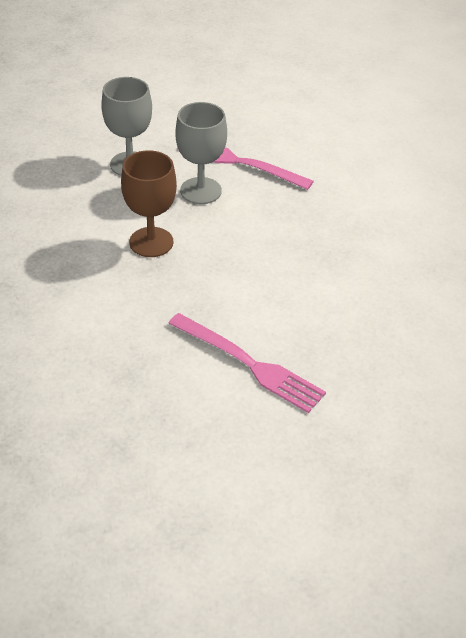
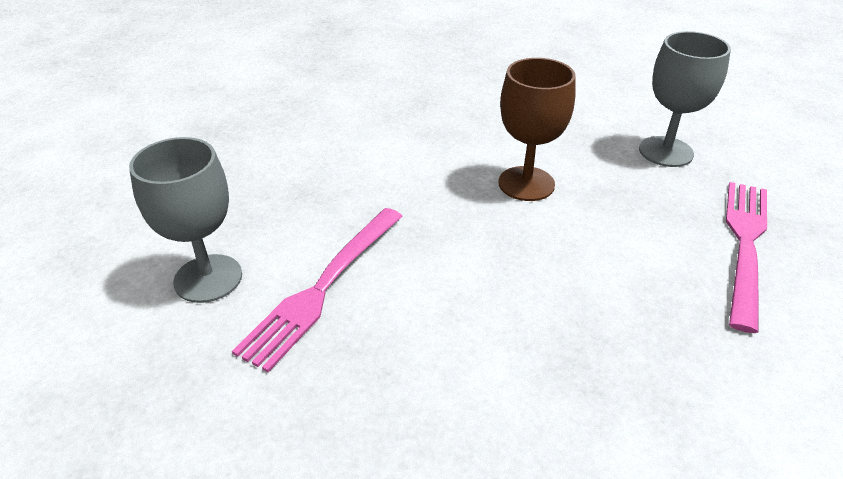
camera: 85 degrees right, 5 degrees down
(200, 191) = (652, 213): grey goblet -> grey goblet (208, 278)

